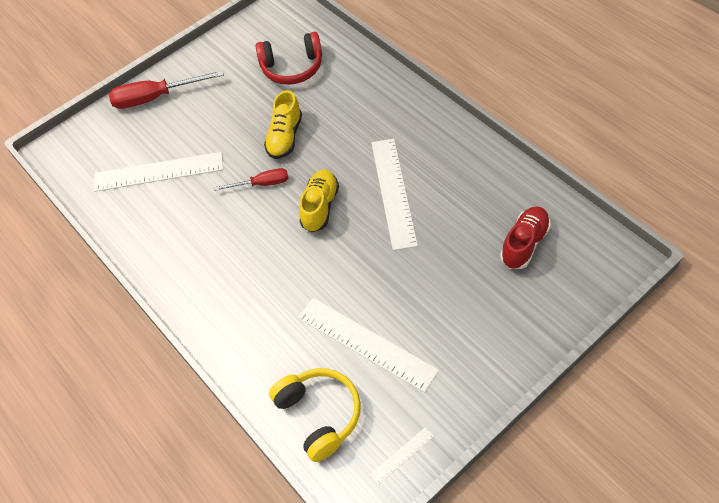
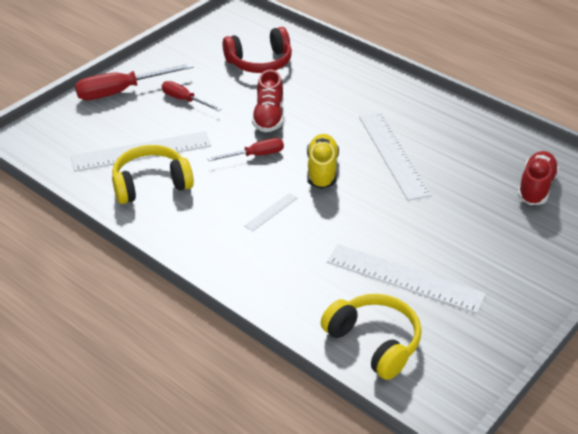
camera: 15 degrees left, 15 degrees down
(159, 211) = (151, 184): none -> yellow headphones
(211, 111) = (184, 100): none -> red screwdriver
(285, 137) = (269, 117): yellow shoe -> red shoe
(402, 455) = (471, 368): white ruler -> white ruler (271, 212)

